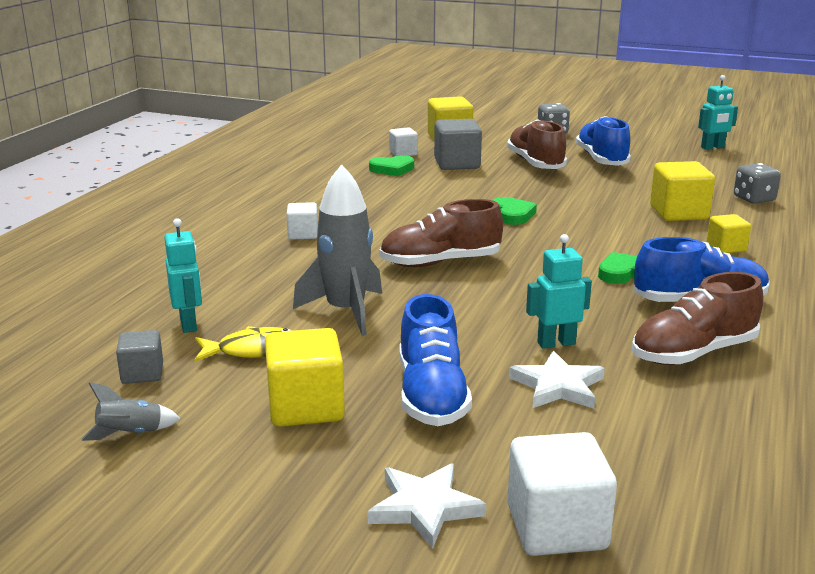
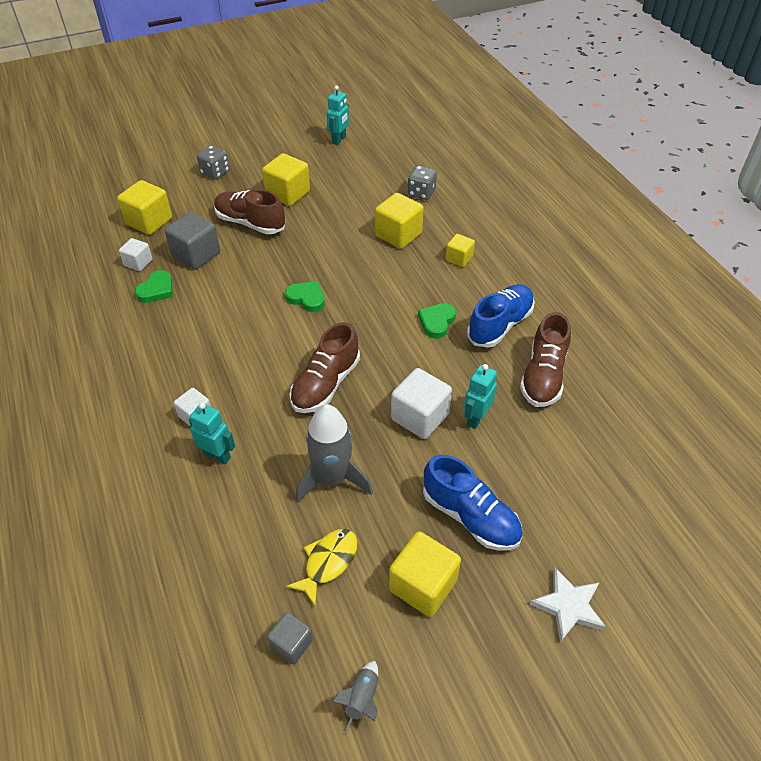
camera: 45 degrees left, 25 degrees up
(189, 324) = (252, 573): turquoise robot -> turquoise robot (217, 455)
(556, 527) = (630, 566): white cube -> white cube (420, 417)
(558, 386) = (517, 456): white star -> none
(601, 160) = (288, 193): blue shoe -> yellow cube

